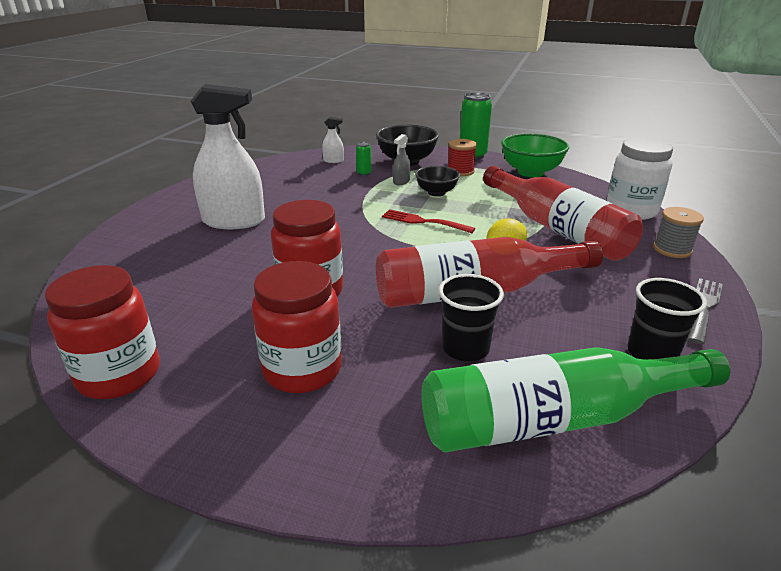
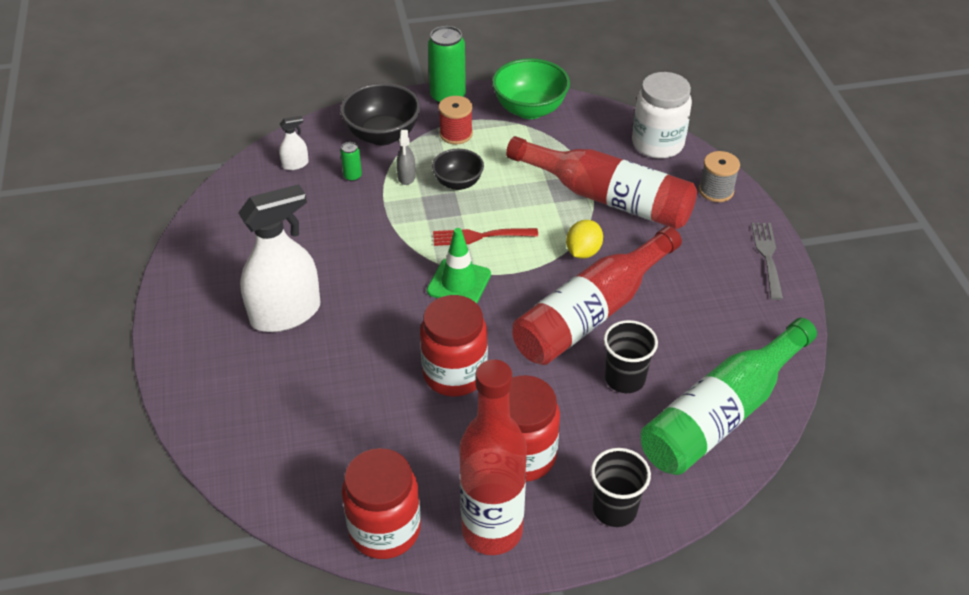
camera: 30 degrees left, 15 degrees up
(204, 419) = (492, 531): none -> red bottle
(378, 241) = (459, 283): none -> green traffic cone
(652, 353) = (752, 323): black cup -> black cup (614, 509)

